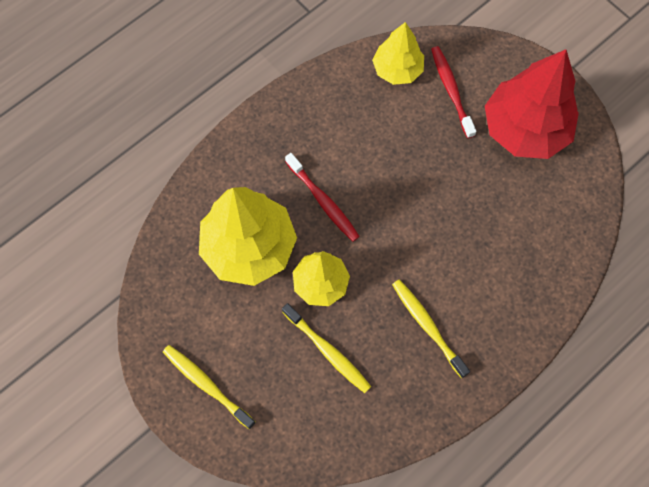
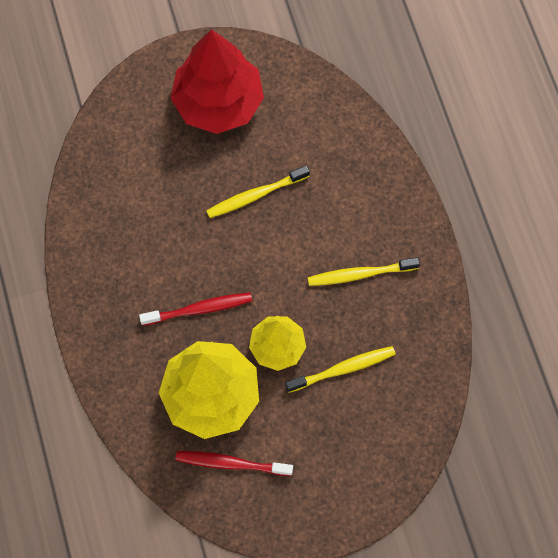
camera: 65 degrees left, 0 degrees up
(206, 385) = (324, 489): yellow toothbrush -> yellow toothbrush (255, 195)
(397, 69) = (99, 181): yellow tree -> none
(451, 90) = (147, 145): red toothbrush -> red toothbrush (231, 463)

